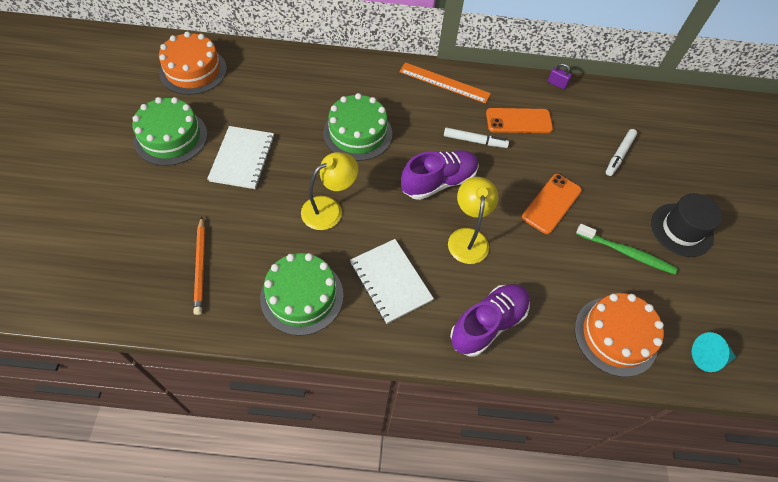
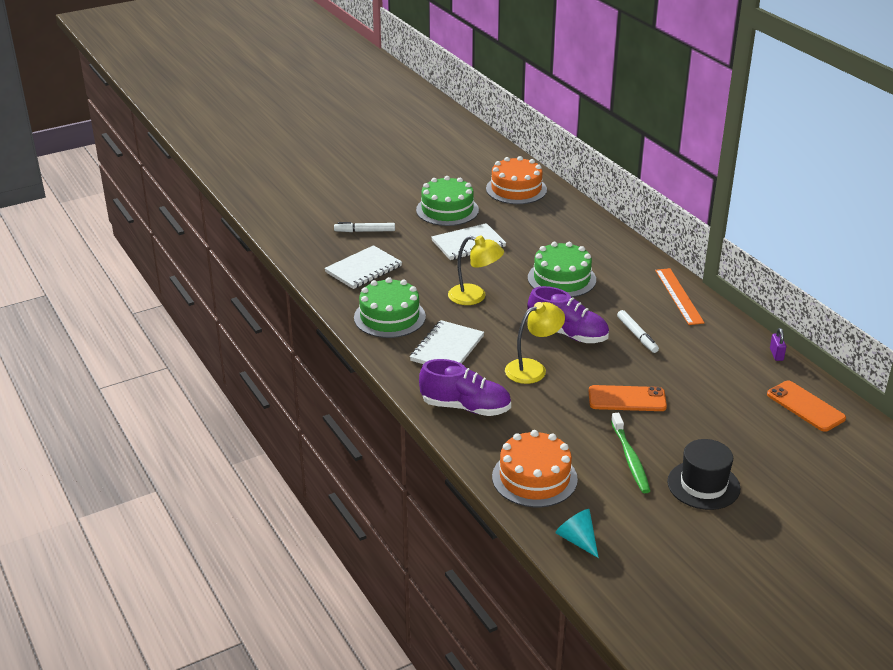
camera: 60 degrees right, 25 degrees down
(200, 267) = (363, 269): orange pencil -> white notebook
(518, 121) = (695, 349): orange phone -> orange phone (805, 406)
(619, 155) = (742, 420): white marker -> white marker (365, 231)

